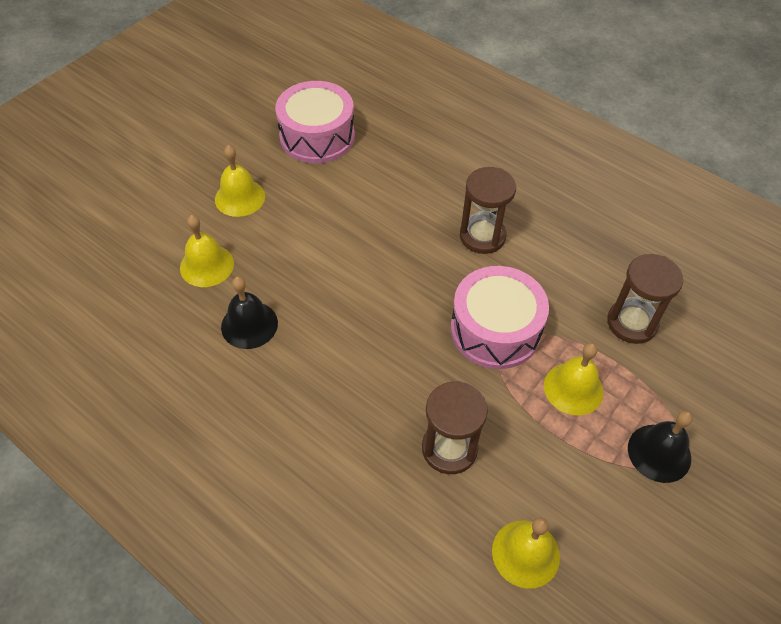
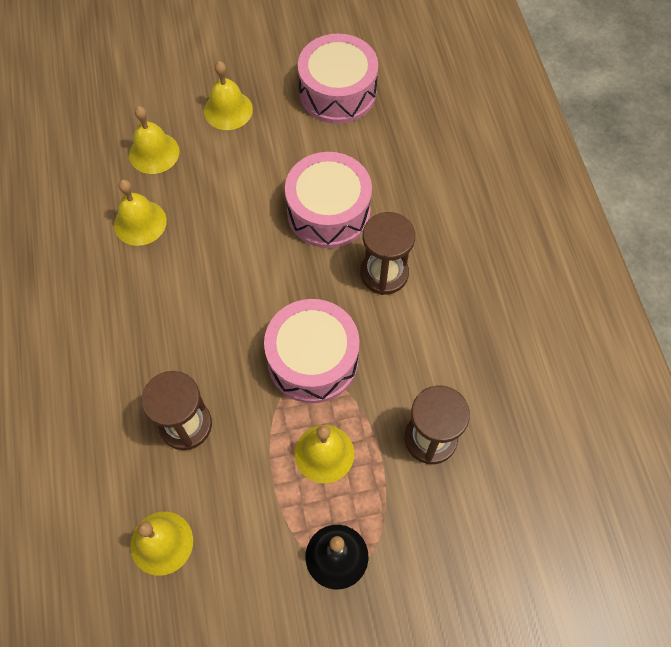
camera: 40 degrees right, 10 degrees up
(249, 325) = (140, 222): black bell -> yellow bell
(397, 221) = (328, 212): none -> pink drum

